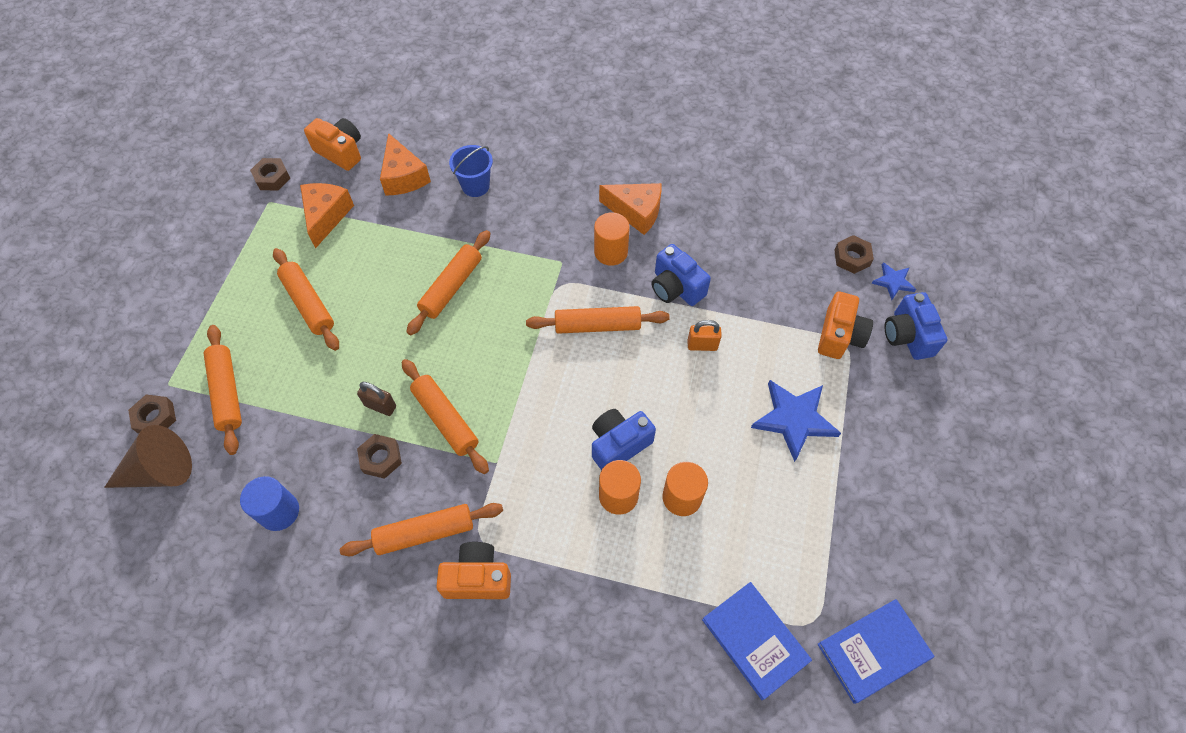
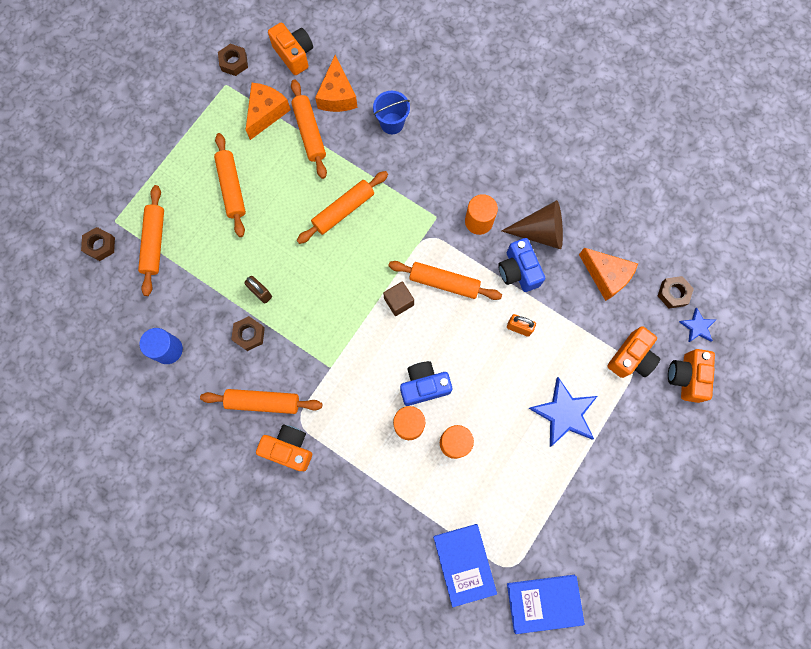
camera: 20 degrees right, 15 degrees up
(160, 471) = (94, 289): brown cone -> brown cone (540, 232)
(445, 419) = (304, 320): orange rolling pin -> orange rolling pin (309, 133)
(552, 362) = (399, 301): none -> brown cube
(636, 212) = (513, 191): orange cheese -> orange cheese (606, 276)
(907, 336) = (686, 377): blue camera -> orange camera

